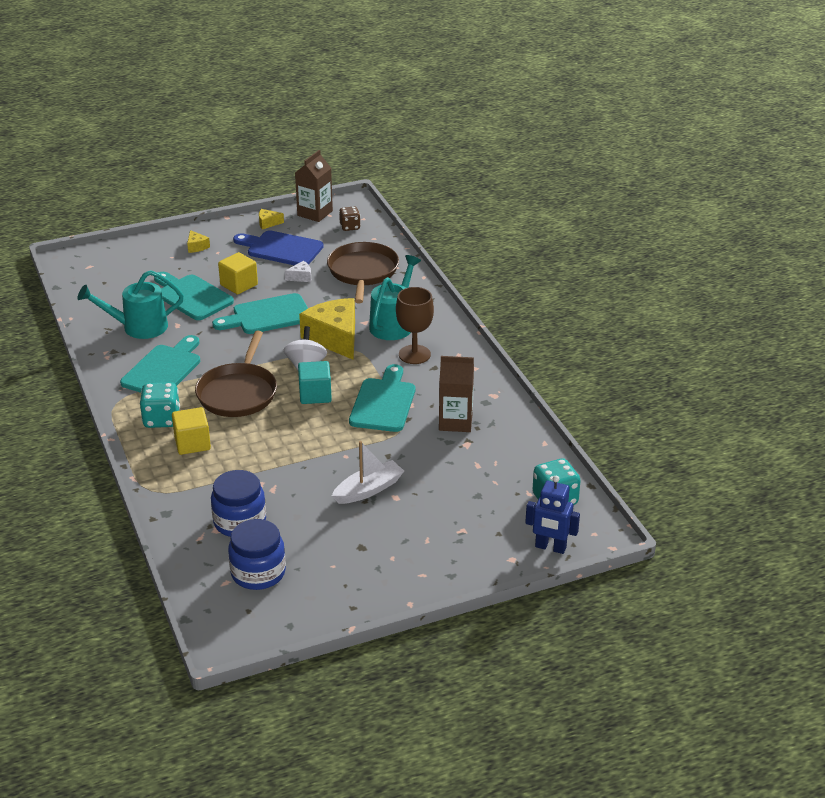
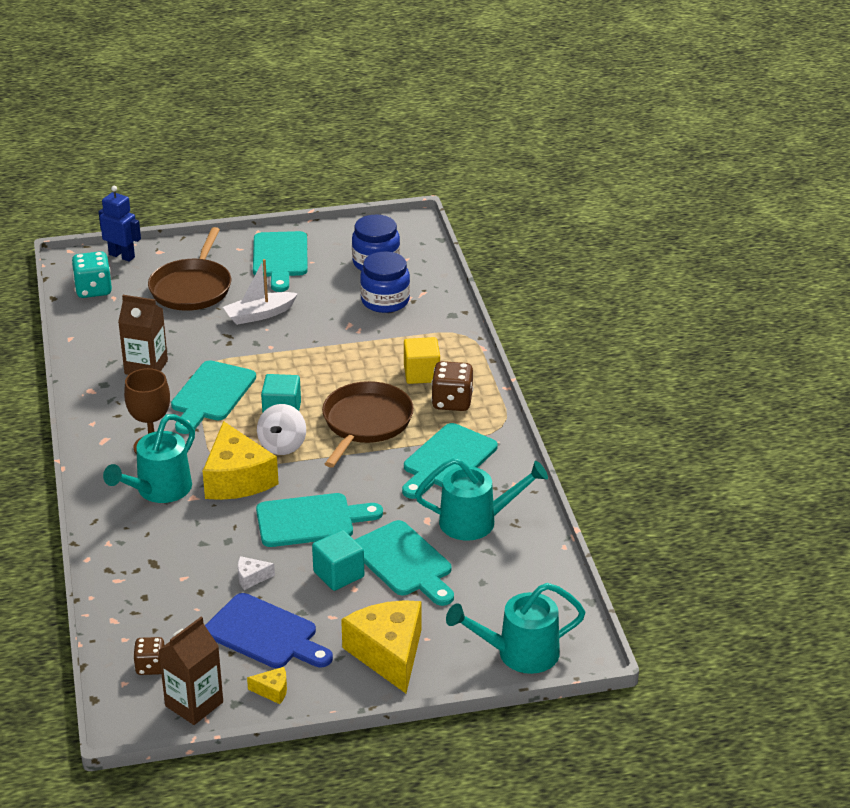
camera: 170 degrees left, 0 degrees up
(109, 254) = (518, 654): none -> turquoise watering can
(161, 419) = (452, 402): turquoise dice -> brown dice
(197, 247) = (388, 653): yellow cheese -> yellow cheese, size x2.38
(239, 285) = (338, 574): yellow cube -> turquoise cube
(362, 272) = (165, 576): brown pan -> brown pan (192, 288)
(370, 566) = (280, 258): none -> turquoise cutting board

